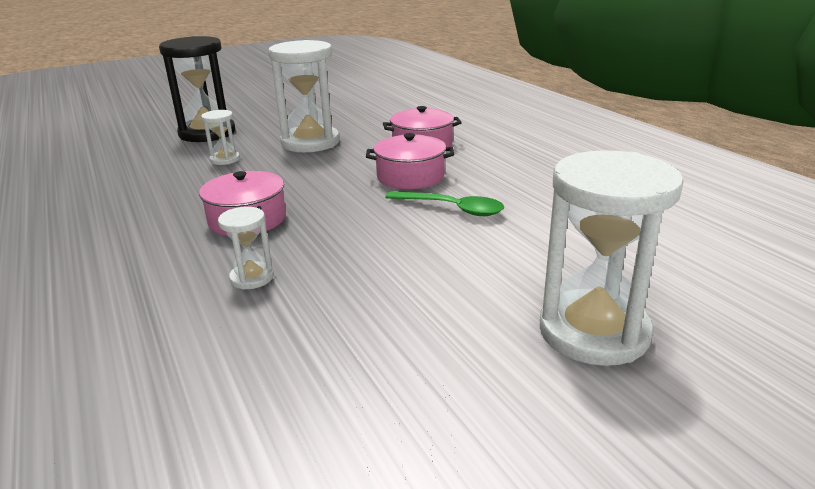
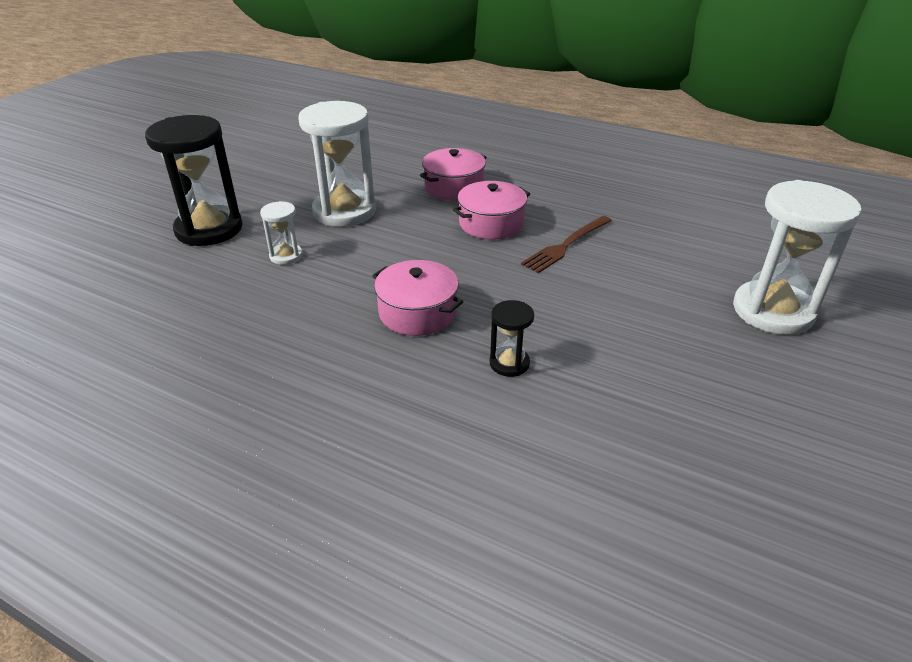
camera: 35 degrees left, 10 degrees up
(252, 278) = (509, 363): white hourglass -> black hourglass
(452, 208) = (566, 245): green spoon -> brown fork

